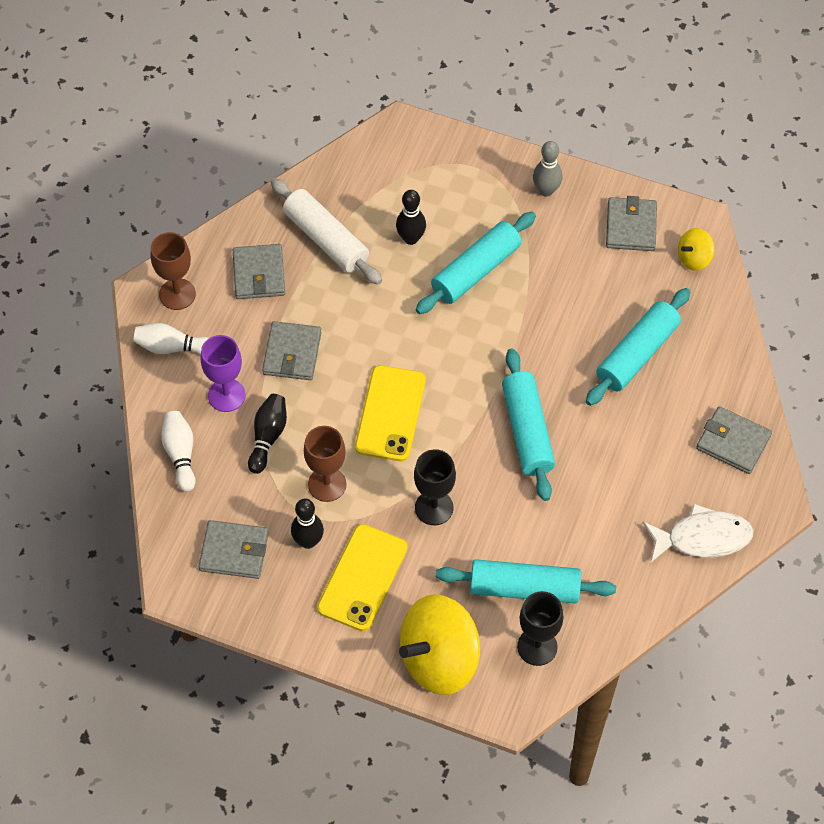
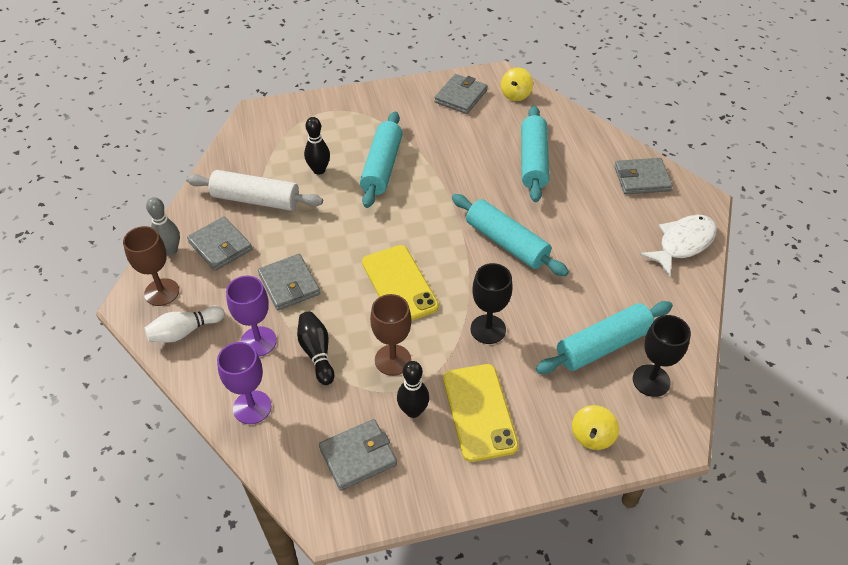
camera: 35 degrees left, 10 degrees down
(180, 454) = (252, 407): white bowling pin -> purple goblet
(439, 659) = (592, 436): yellow spinning top -> yellow spinning top, size x0.48
(546, 190) = (388, 102): grey bowling pin -> grey bowling pin (170, 250)
(631, 226) = (460, 96): grey wallet -> grey wallet turned 60 degrees clockwise

